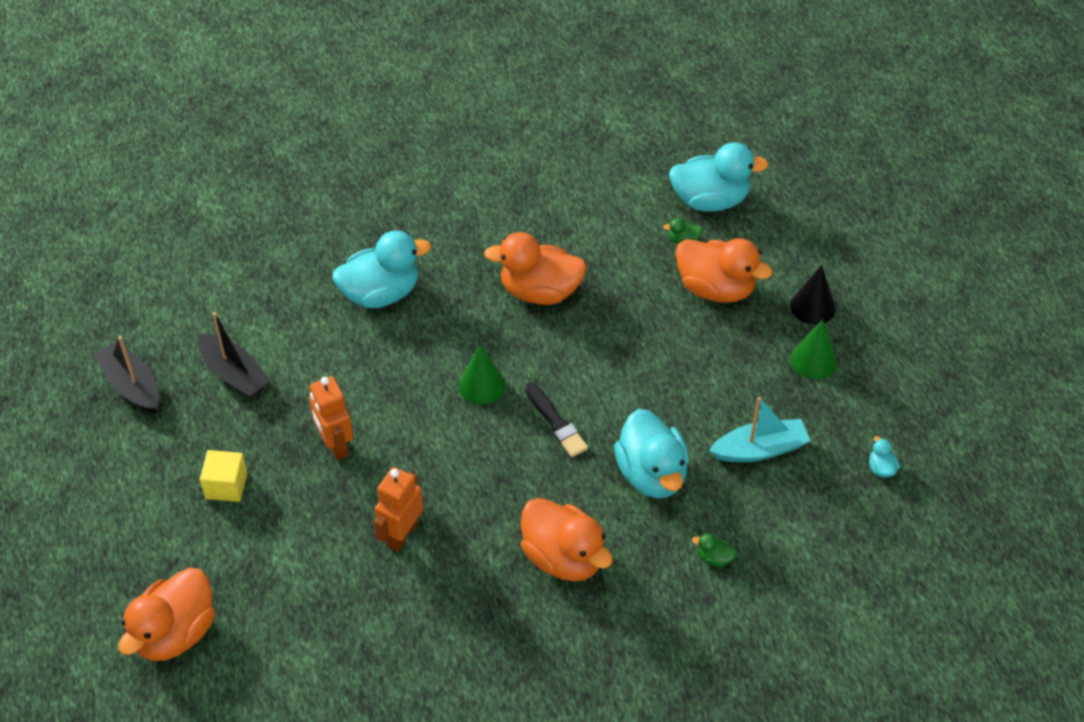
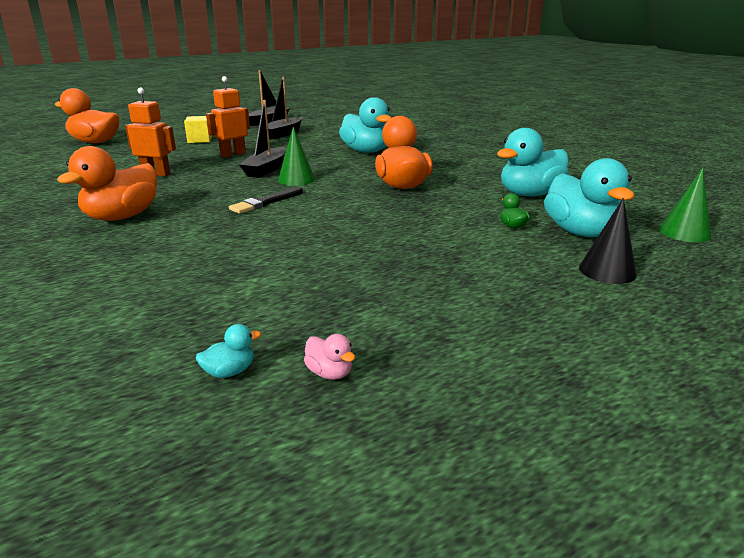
camera: 75 degrees right, 25 degrees down
(426, 412) = (266, 169): none -> black boat
(652, 474) = (212, 239): turquoise duck -> turquoise duck (530, 194)
(714, 558) = (102, 275): green duck -> none
(716, 288) = (464, 245): orange duck -> none
(759, 449) = (250, 285): turquoise boat -> none
(813, 306) = (485, 297): black cone -> black cone (607, 271)
(813, 360) = (399, 305): green cone -> green cone (684, 232)
(891, 416) = (329, 373): none -> pink duck

